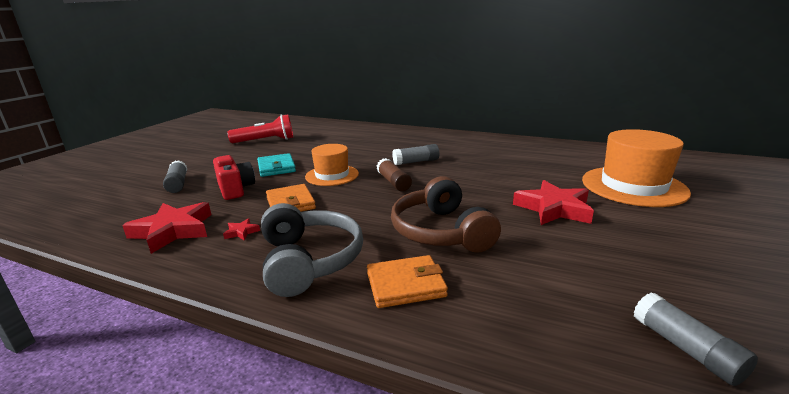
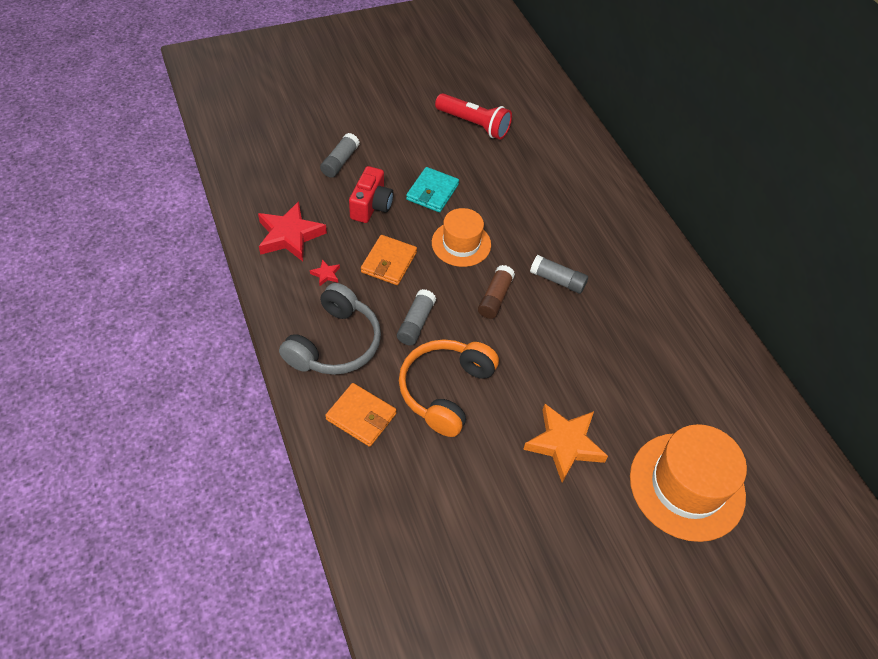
camera: 40 degrees right, 30 degrees up
(441, 231) = (446, 390): brown headphones -> orange headphones
(554, 208) = (564, 444): red star -> orange star
(686, 349) = (433, 595): grey glue stick -> grey glue stick (416, 323)

